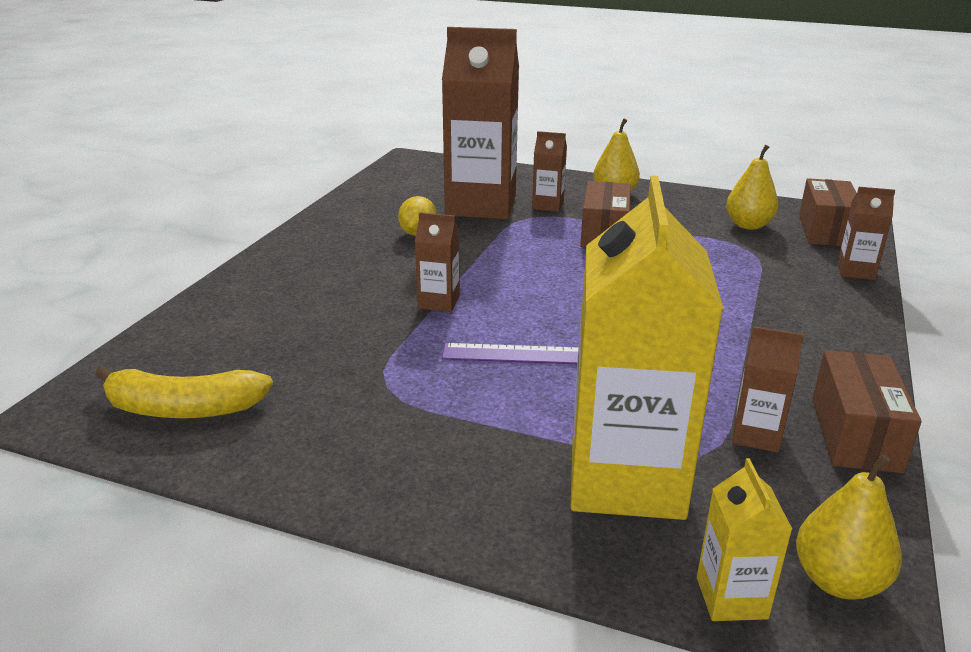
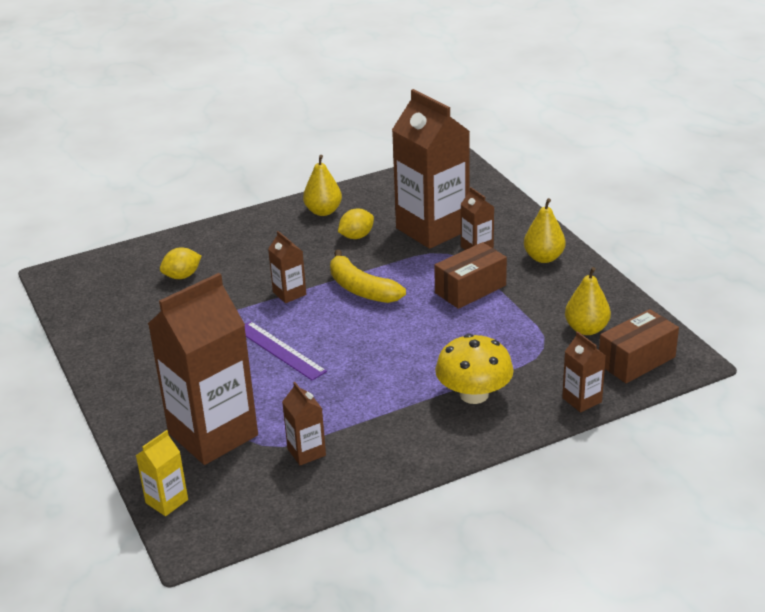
camera: 45 degrees right, 5 degrees up
(183, 409) = (98, 298): yellow banana -> yellow banana (361, 289)
(272, 337) = (182, 276): none -> yellow lemon
(626, 479) = (213, 434): yellow carton -> brown carton
(778, 305) = (474, 394): none -> yellow mushroom
(838, 581) = (216, 524): yellow pear -> yellow pear (323, 211)
(855, 434) = (355, 481): brown box -> none

